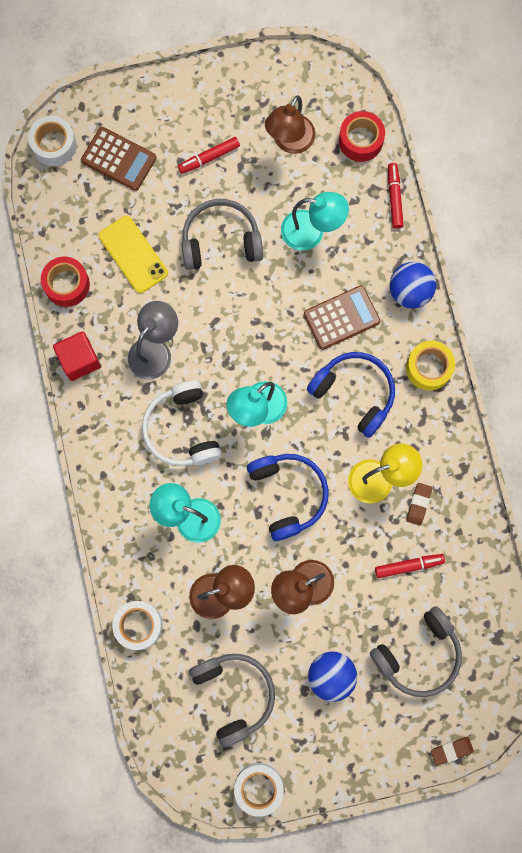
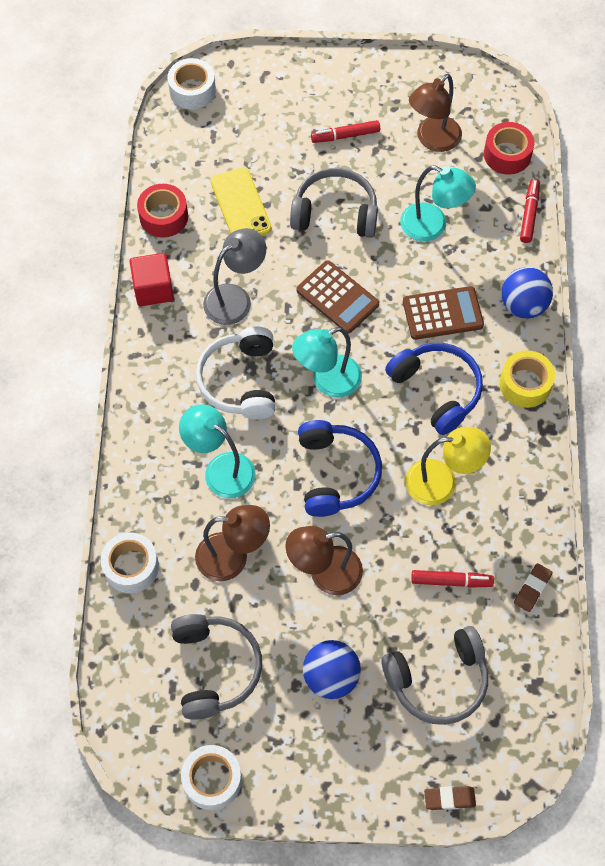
camera: 15 degrees right, 15 degrees down
(118, 159) = (253, 117): brown calculator -> brown calculator (337, 297)
(418, 504) = (479, 519): brown eraser -> brown eraser (532, 588)

